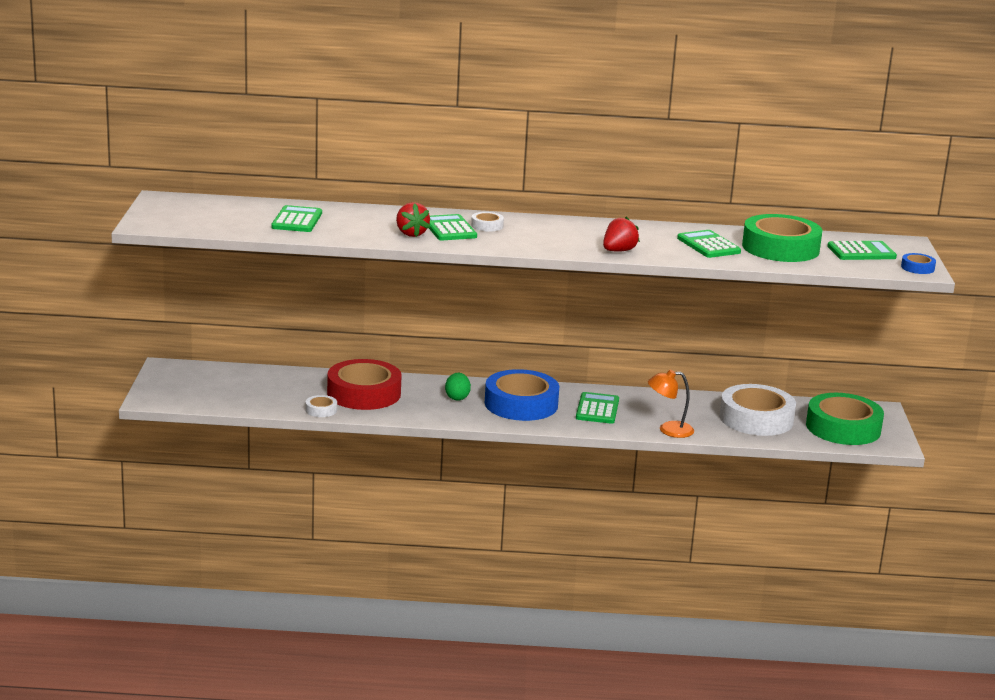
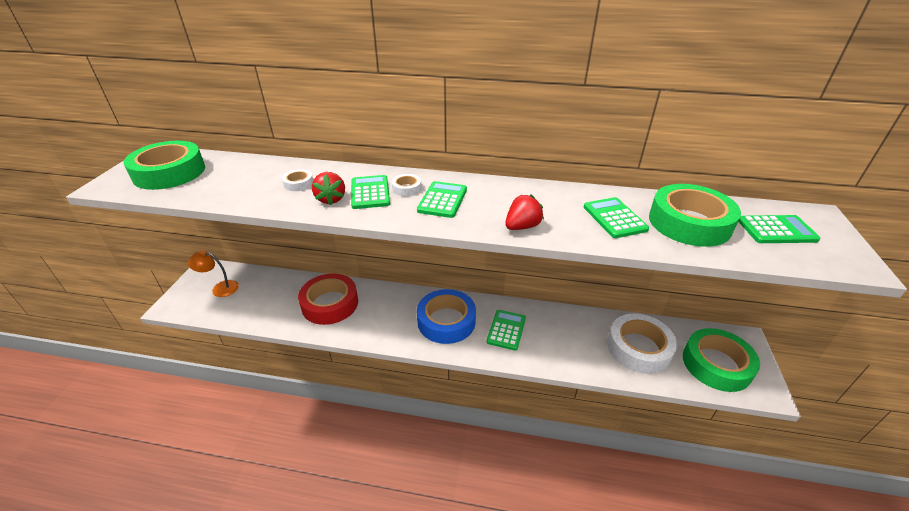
camera: 10 degrees right, 15 degrees up
(204, 214) = (169, 172): none -> green tape
(297, 220) = (241, 181): green calculator -> green calculator (442, 200)
(321, 410) = (288, 324): white tape -> white tape (298, 183)
(457, 397) = (399, 311): green egg -> none
(668, 430) = (562, 362): orange lamp -> orange lamp (220, 288)
(917, 268) = (850, 259): blue tape -> none

